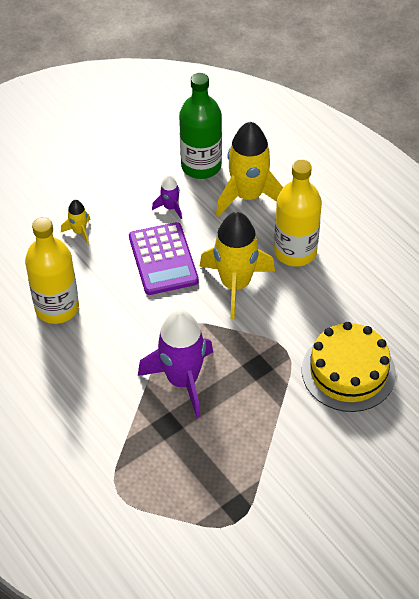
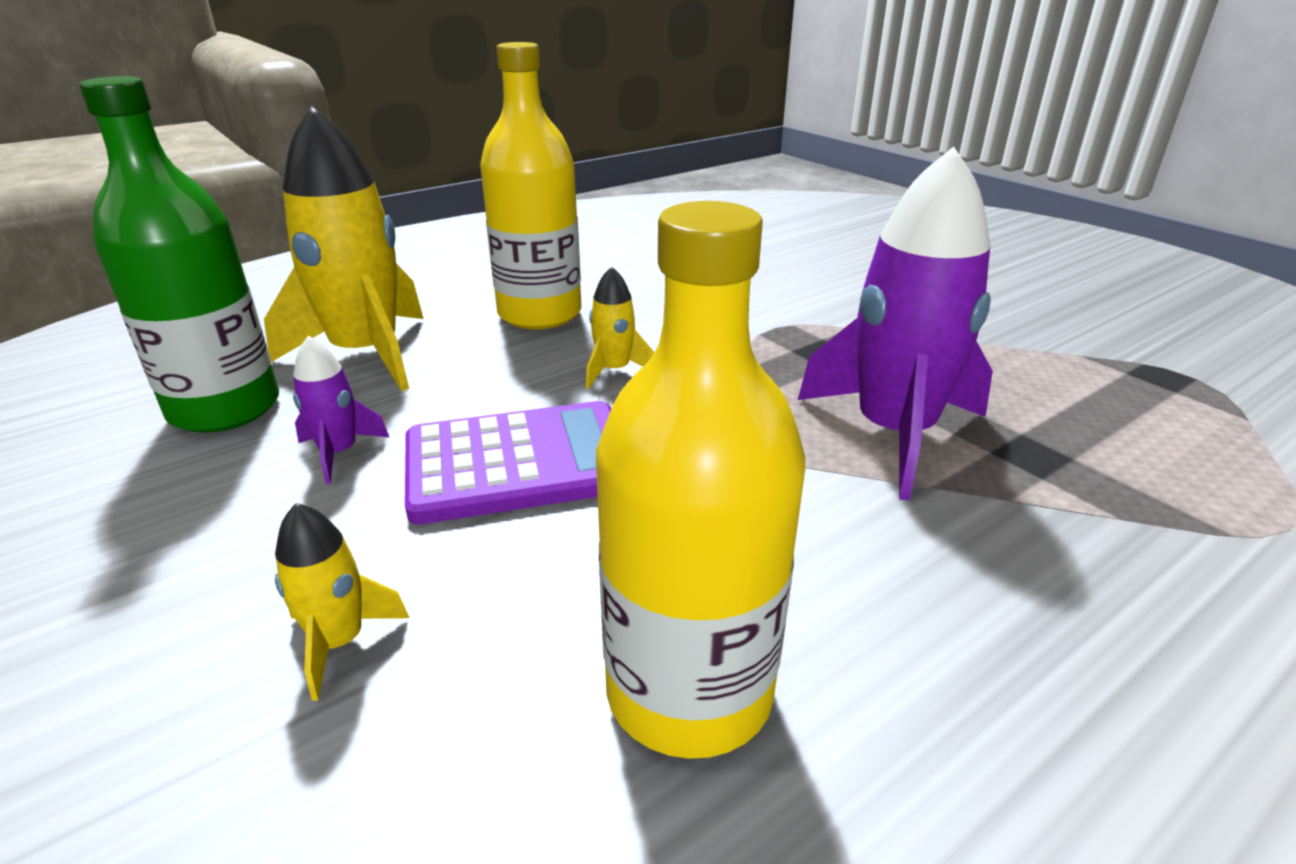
camera: 90 degrees left, 20 degrees down
(235, 284) = (614, 370): yellow rocket -> yellow rocket, size x0.45
(348, 371) = (807, 282): yellow cake -> none

